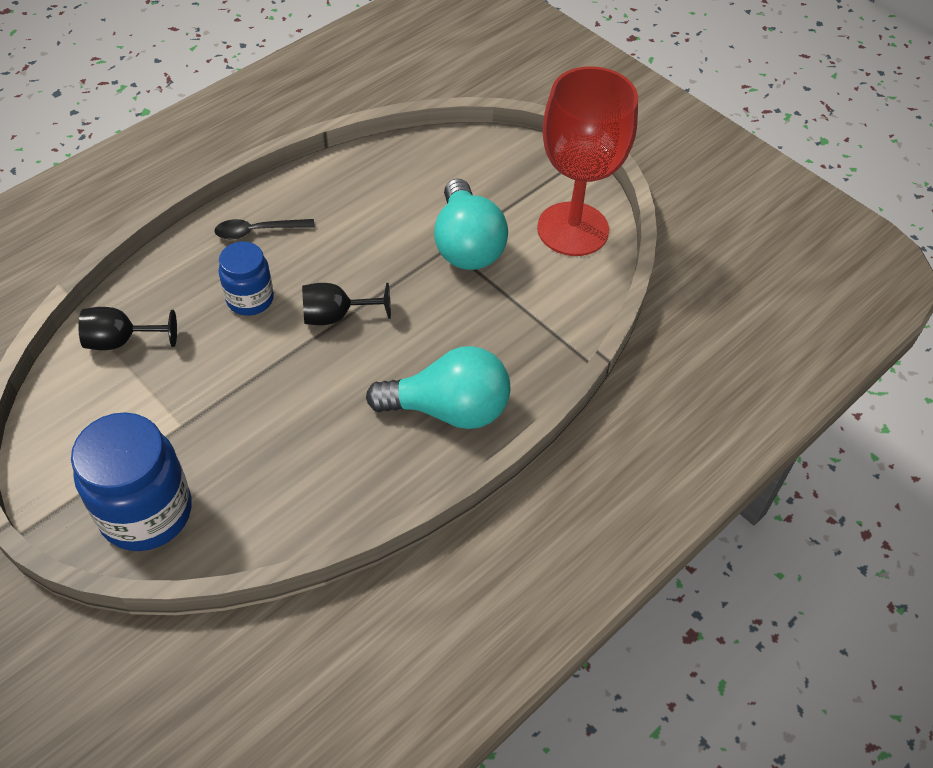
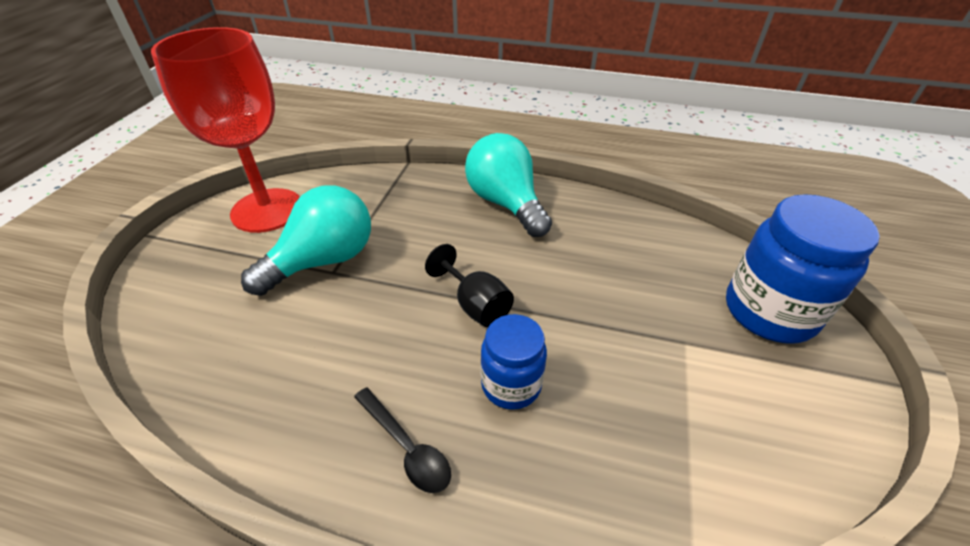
camera: 120 degrees left, 10 degrees down
(121, 341) = (673, 473): black goblet -> none

